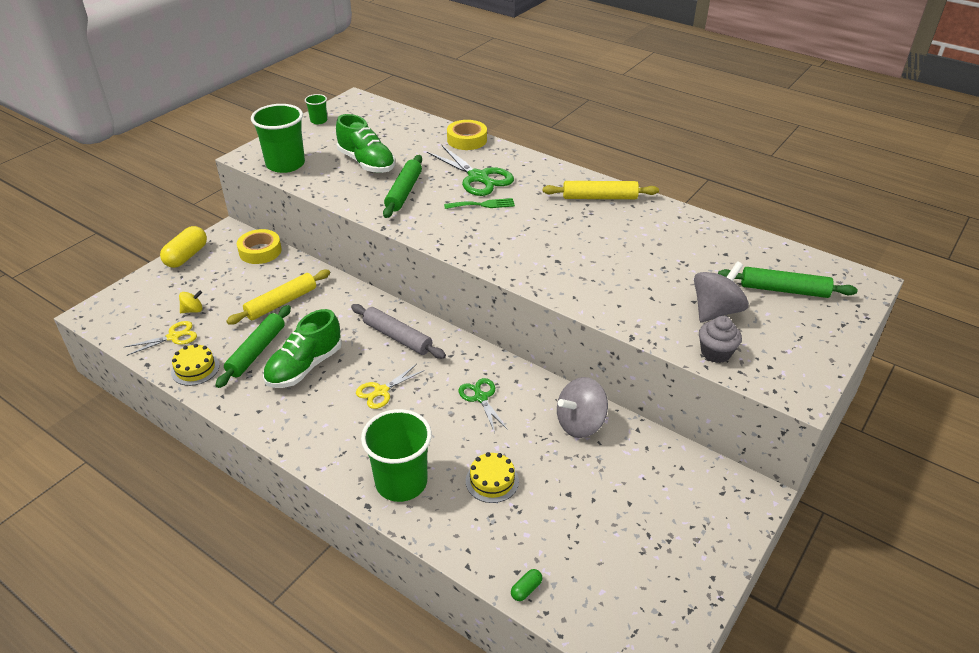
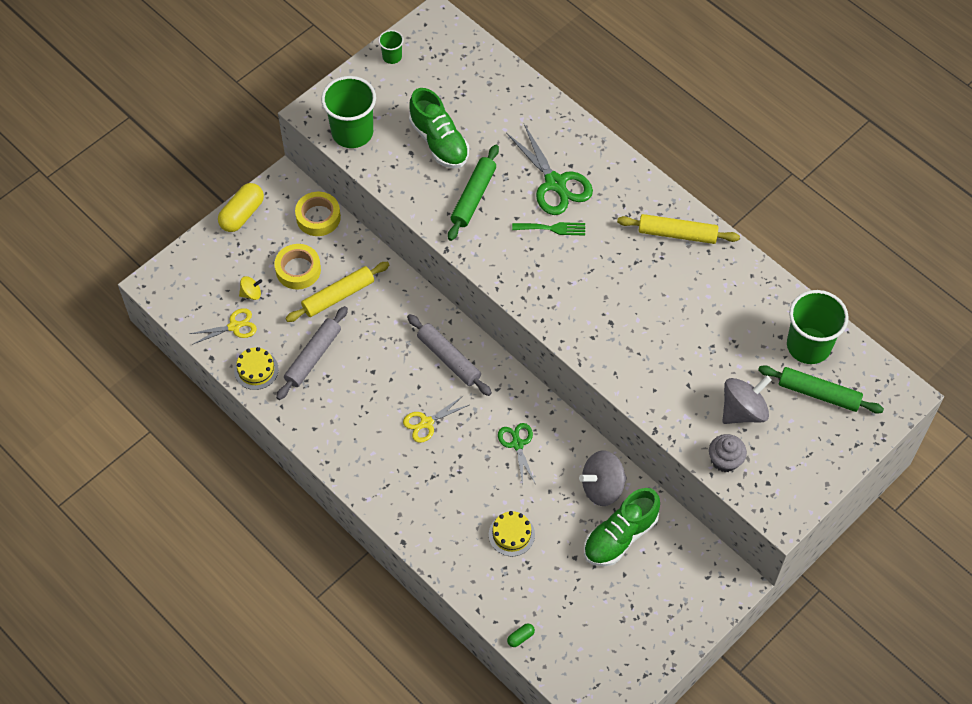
camera: 10 degrees right, 20 degrees up
(256, 351) = (313, 356): green rolling pin -> grey rolling pin
(304, 367) = (357, 383): green shoe -> green shoe (620, 536)
(401, 482) = (434, 524): green cup -> green cup (808, 345)
(467, 140) = (554, 115): yellow tape -> yellow tape (298, 270)

